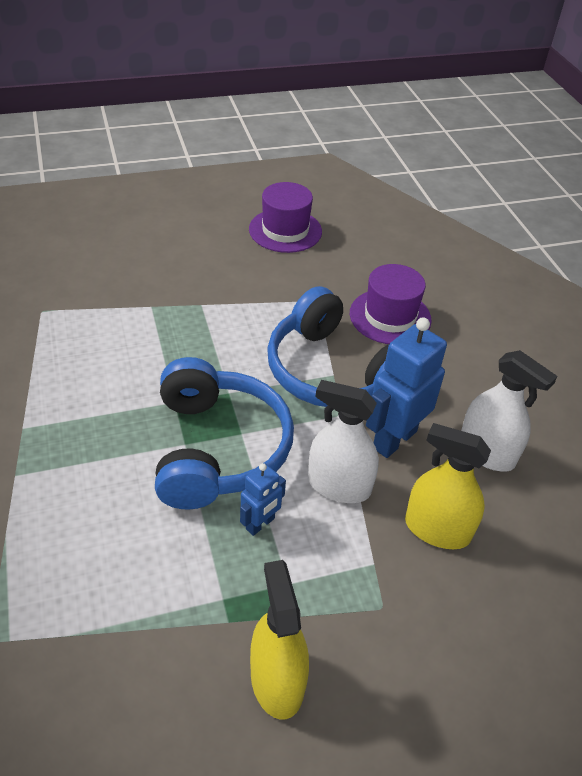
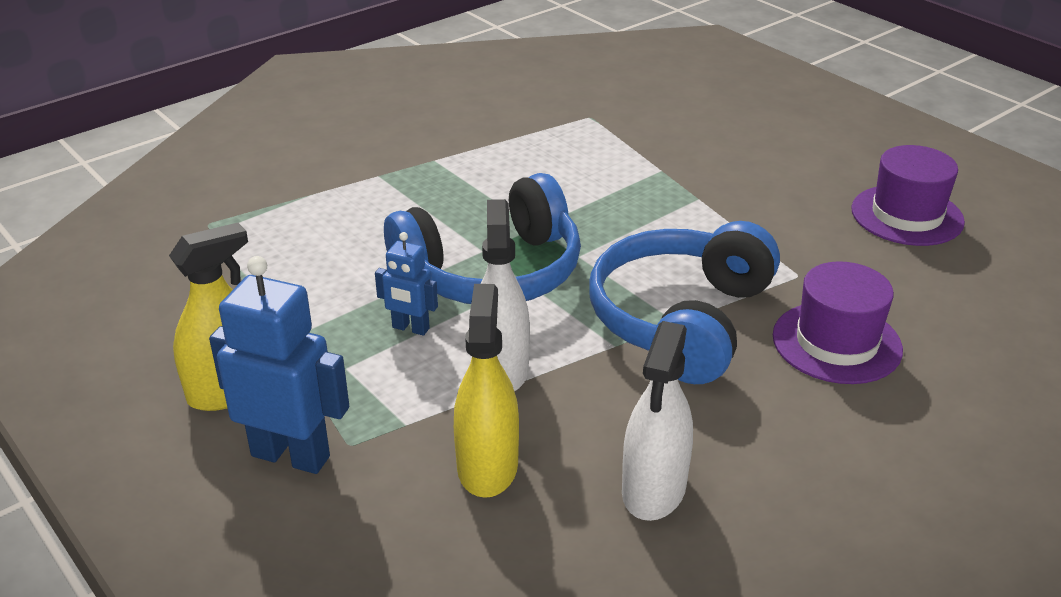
camera: 70 degrees right, 10 degrees down
(394, 439) = (609, 397): blue robot -> blue robot (291, 455)

